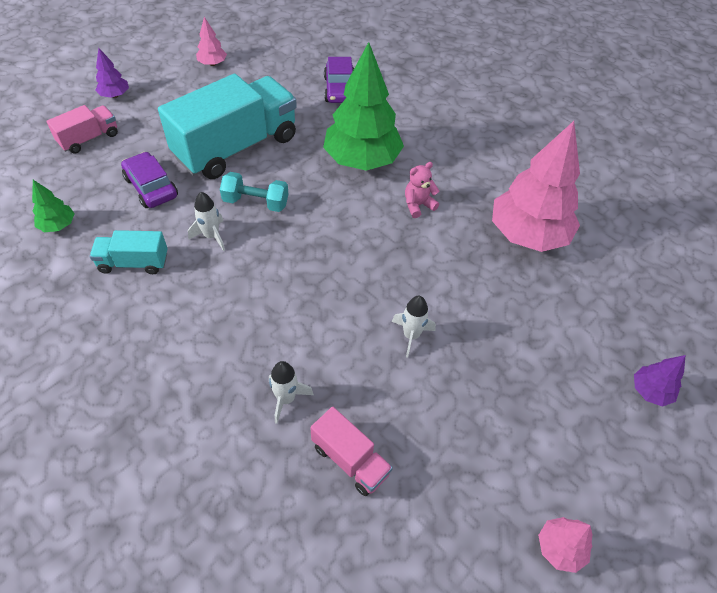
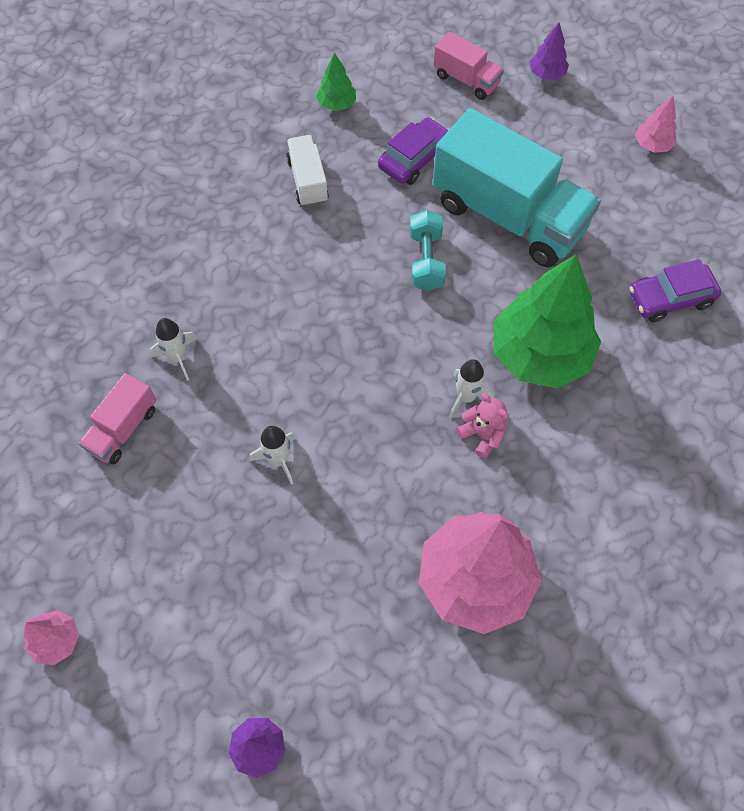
camera: 80 degrees right, 10 degrees up
(134, 263) = (308, 181): turquoise truck -> white truck
(211, 236) = (362, 235): white rocket -> white rocket (466, 397)

